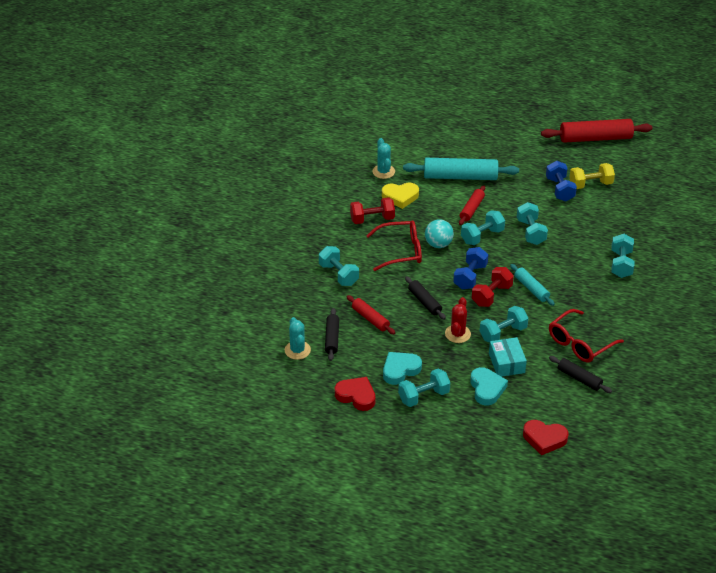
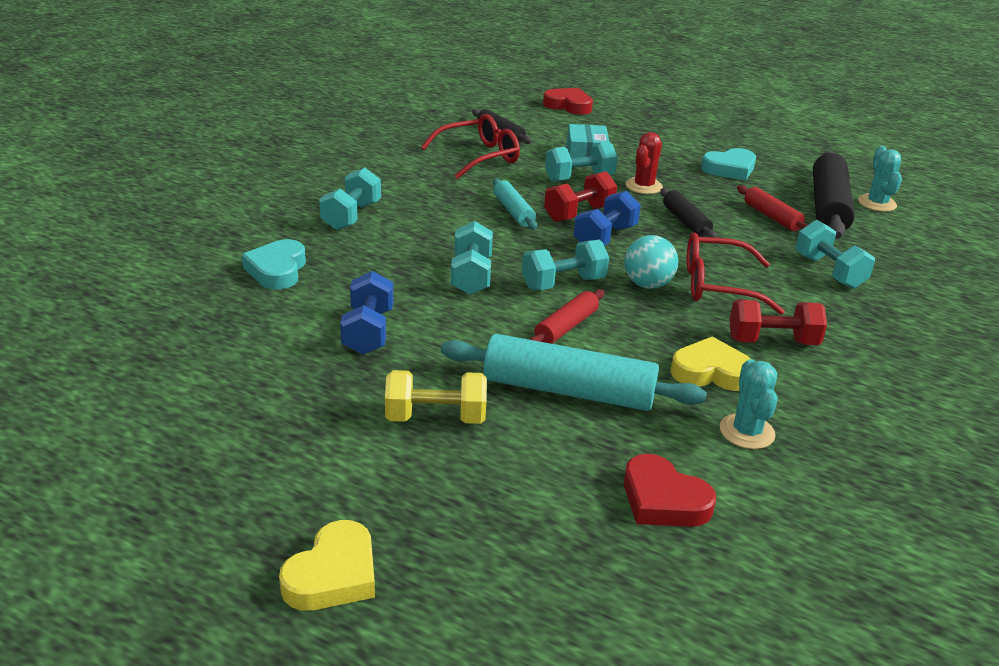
camera: 170 degrees left, 10 degrees down
(332, 338) = (828, 207): black rolling pin -> black rolling pin, size x1.84
(356, 396) = (788, 158): red heart -> red heart (663, 500)
(423, 396) = (701, 147): turquoise dumbbell -> none
(487, 389) = (620, 142): turquoise heart -> turquoise heart (277, 270)
(512, 102) = (333, 575): none -> yellow heart
(590, 184) = (298, 330): yellow dumbbell -> yellow dumbbell (436, 418)
(595, 138) = (196, 423): red rolling pin -> none

